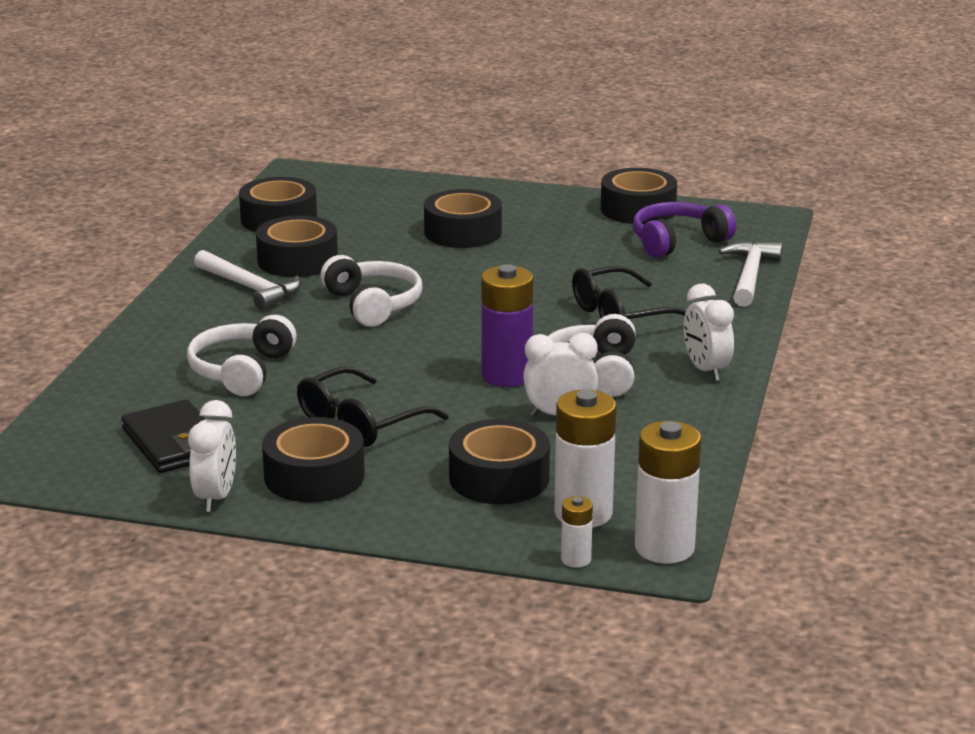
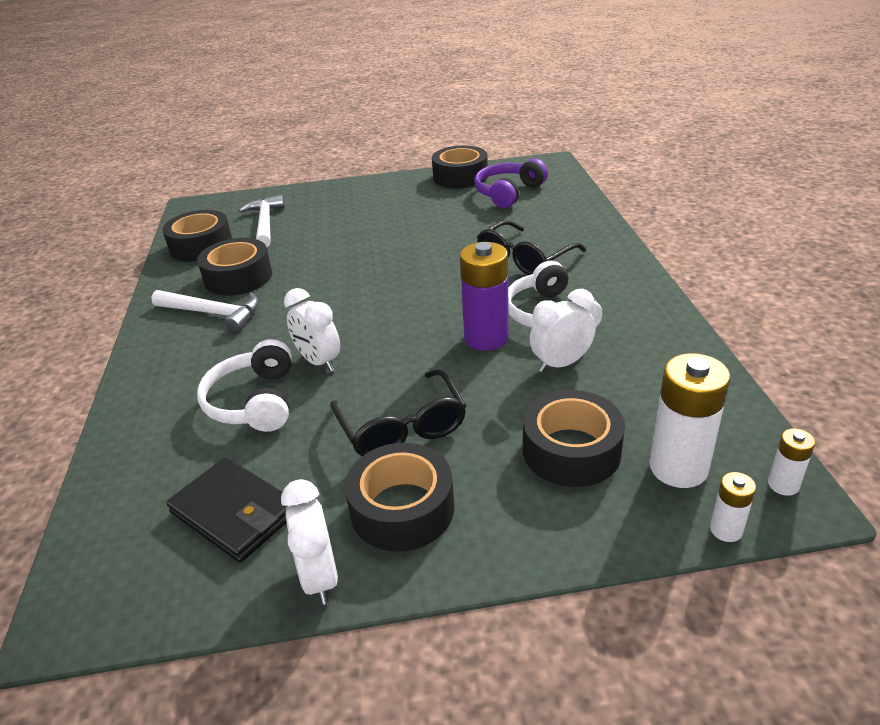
camera: 20 degrees left, 10 degrees up
(361, 422) = (401, 426): black glasses -> black glasses turned 45 degrees counterclockwise
(373, 304) = (327, 301): white headphones -> none
(463, 232) = (352, 222): black tape -> none
(664, 548) = (783, 485): white battery -> white battery, size x0.50
(706, 370) = (628, 288): white clock -> white clock (319, 361)
(749, 276) = (580, 206): white hammer -> white hammer (265, 224)

